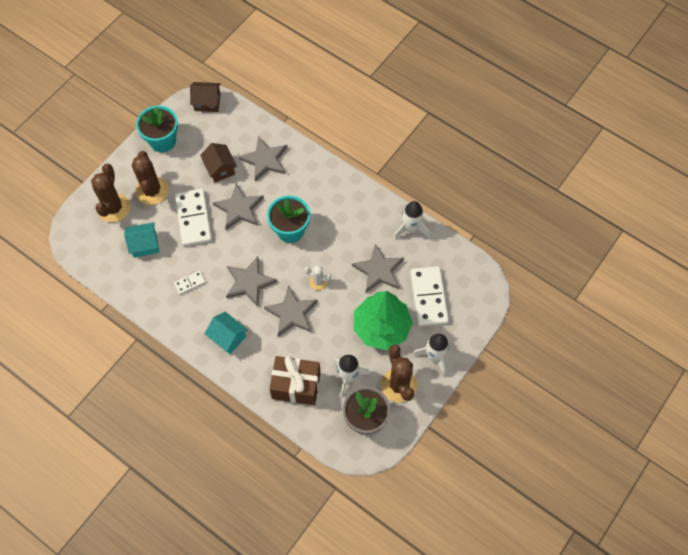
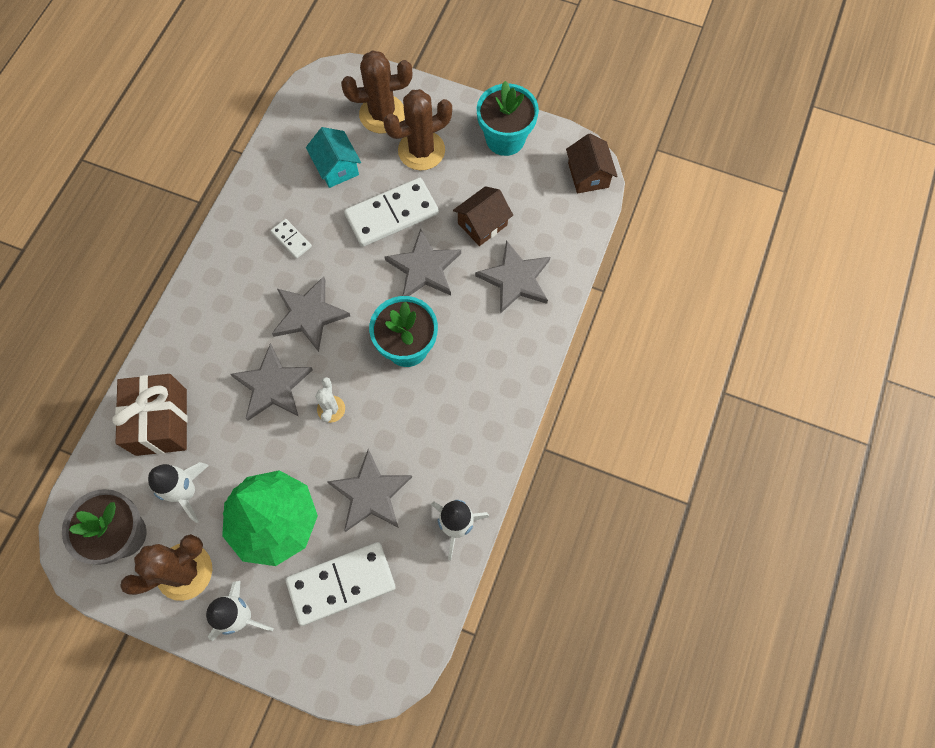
camera: 75 degrees right, 5 degrees up
(228, 337) = (219, 311): turquoise house -> none

